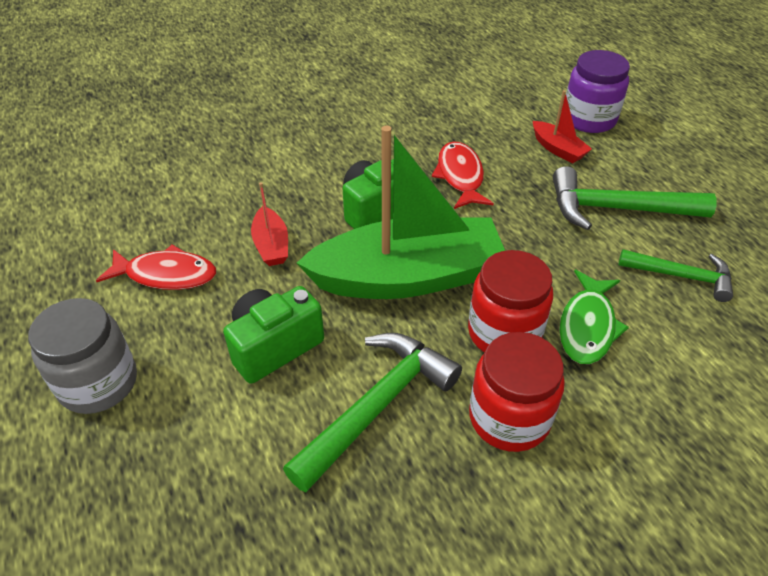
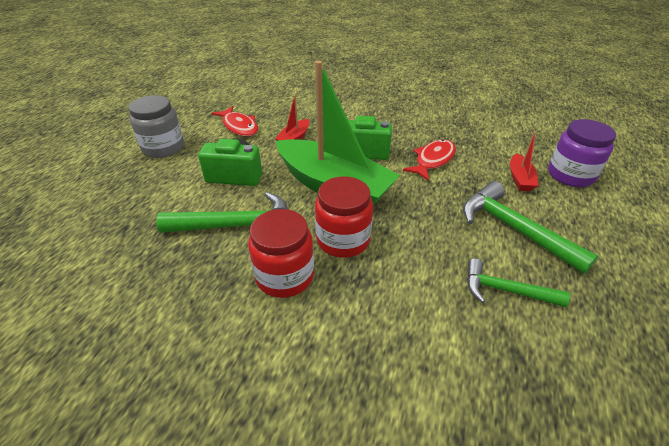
camera: 45 degrees right, 5 degrees down
(587, 326) = (395, 270): green fish -> none
(681, 276) = (505, 290): green hammer -> green hammer turned 135 degrees clockwise

